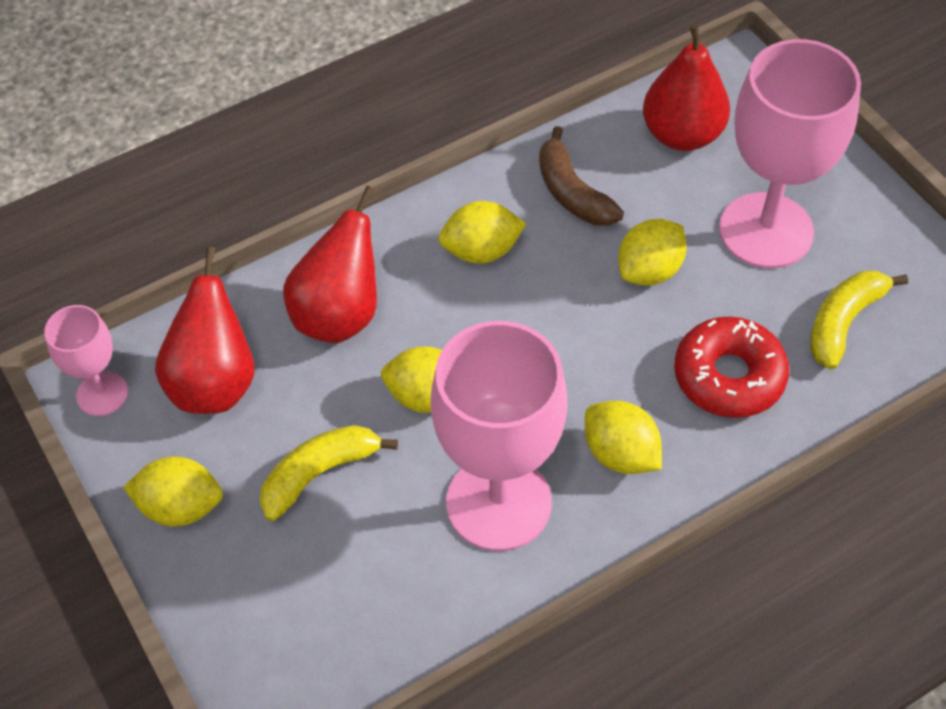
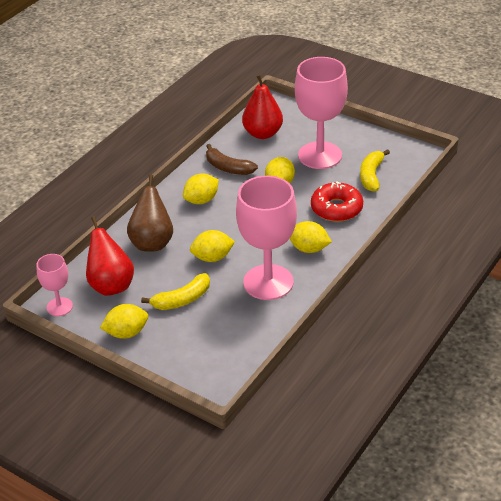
camera: 25 degrees left, 15 degrees down
(319, 473) = (182, 300): yellow banana -> yellow banana turned 150 degrees counterclockwise
(339, 315) = (152, 242): red pear -> brown pear

